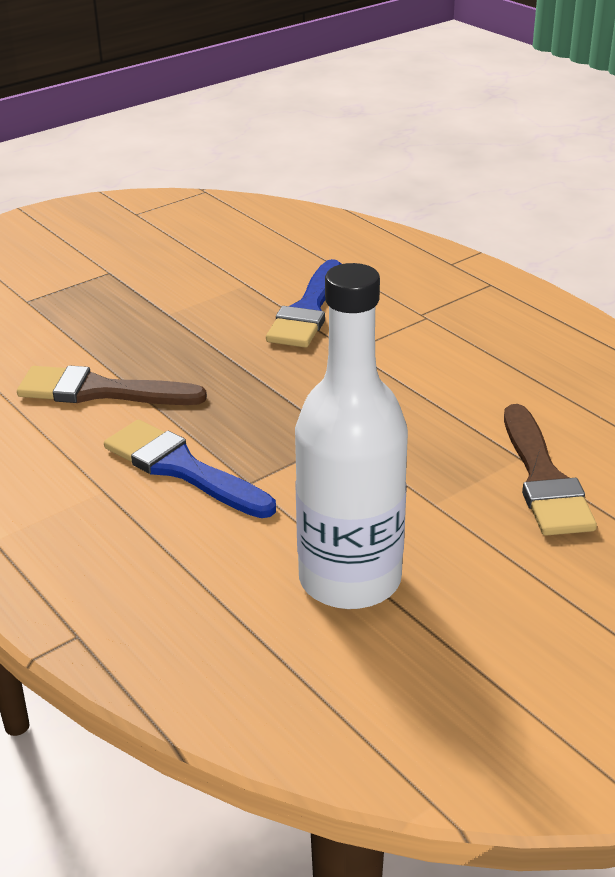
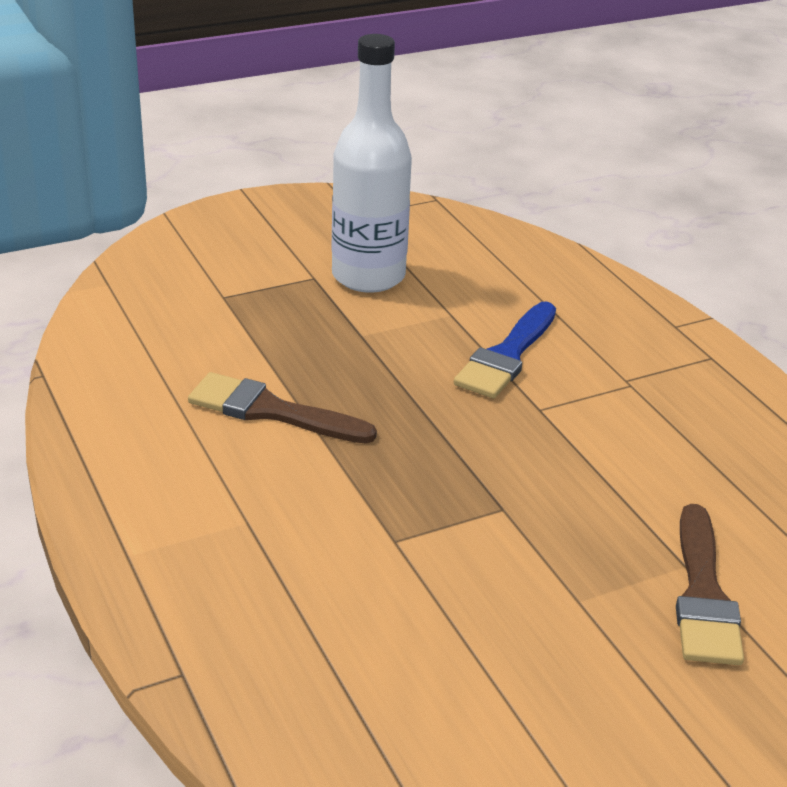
camera: 10 degrees right, 0 degrees up
(182, 469) = (331, 513): blue brush -> none
(350, 579) = (468, 668): white bottle -> white bottle (368, 276)

